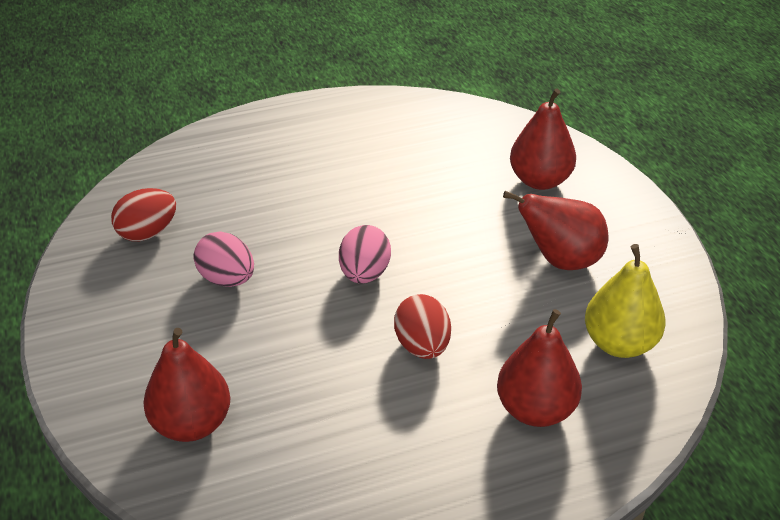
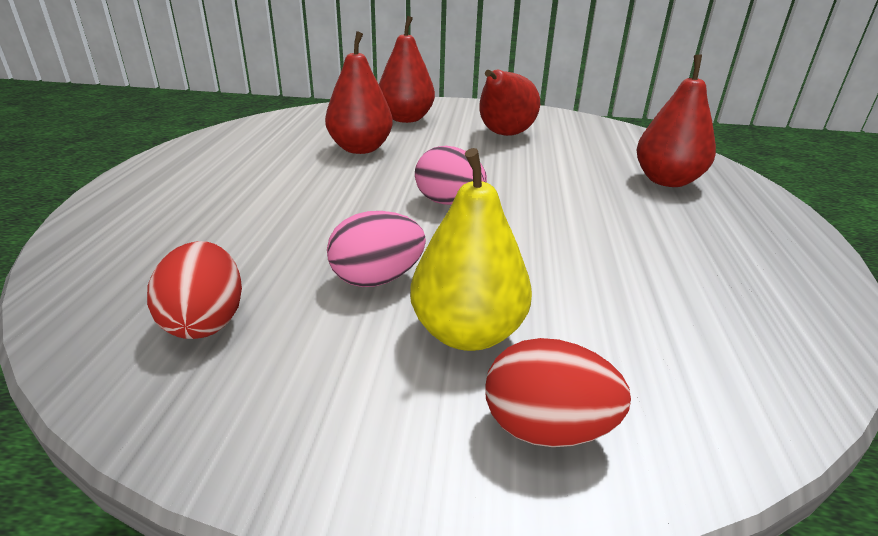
camera: 65 degrees left, 10 degrees down
(192, 424) = (634, 368): red pear -> red pear (360, 149)
(422, 346) = (570, 202): red egg -> red egg (546, 428)
(619, 343) = (606, 141): yellow pear -> yellow pear (467, 333)

